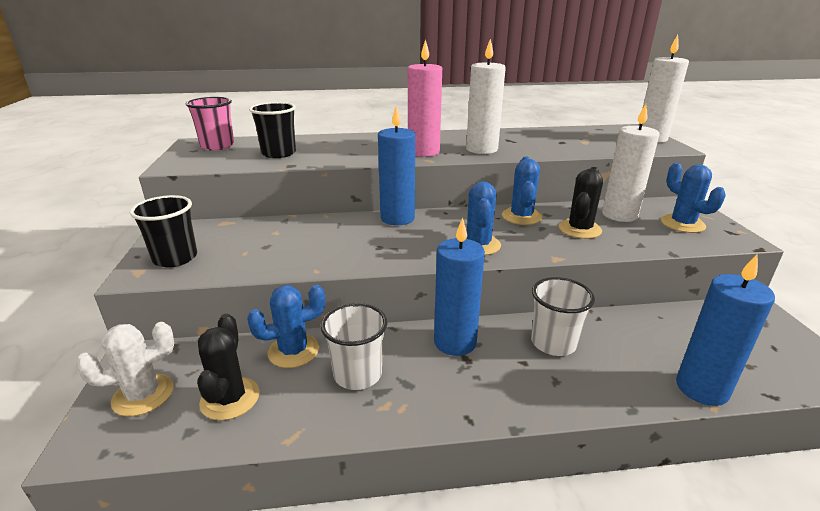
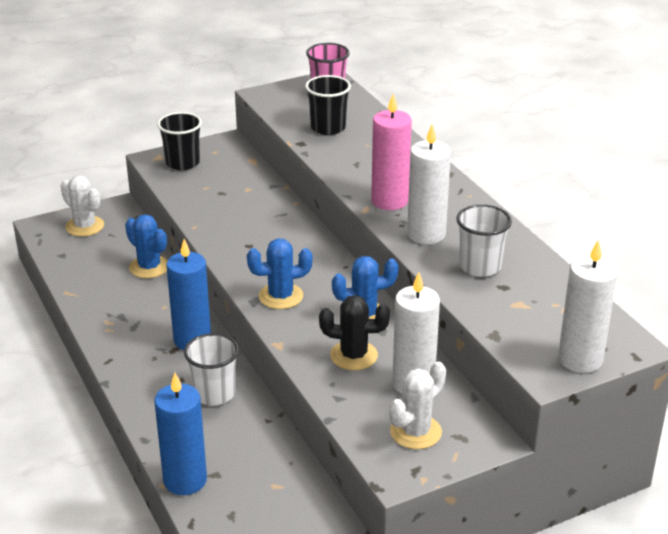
camera: 70 degrees right, 5 degrees up
(230, 398) = (93, 259): black cactus -> none
(357, 374) = (135, 302): white cup -> white cup (480, 266)
(397, 218) = (313, 241): blue candle -> none
(682, 224) = (415, 432): blue cactus -> white cactus

